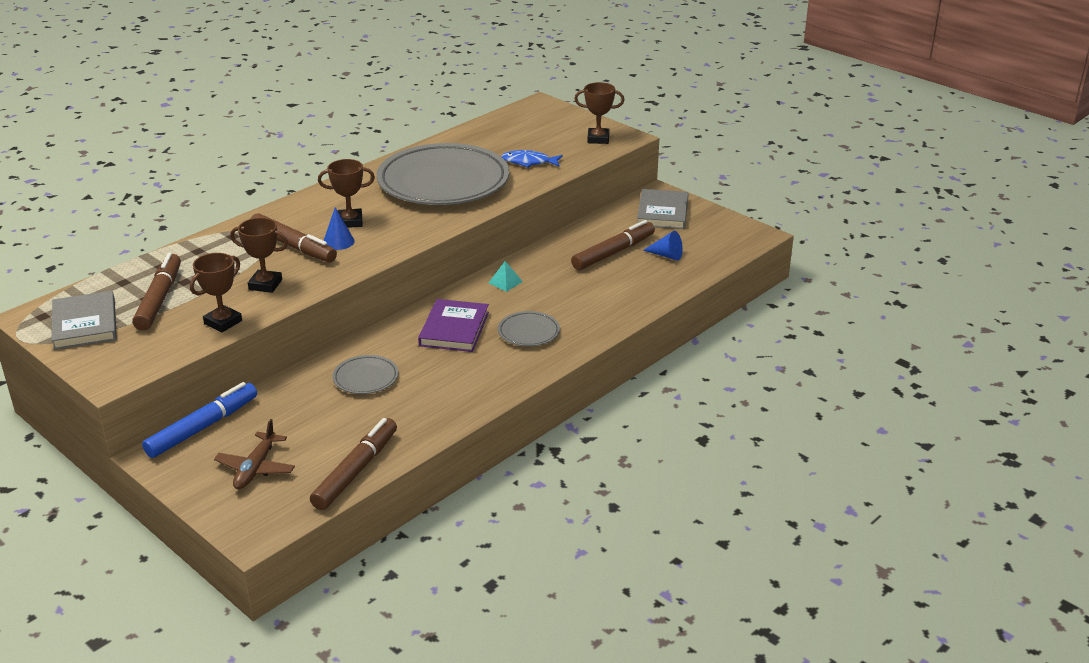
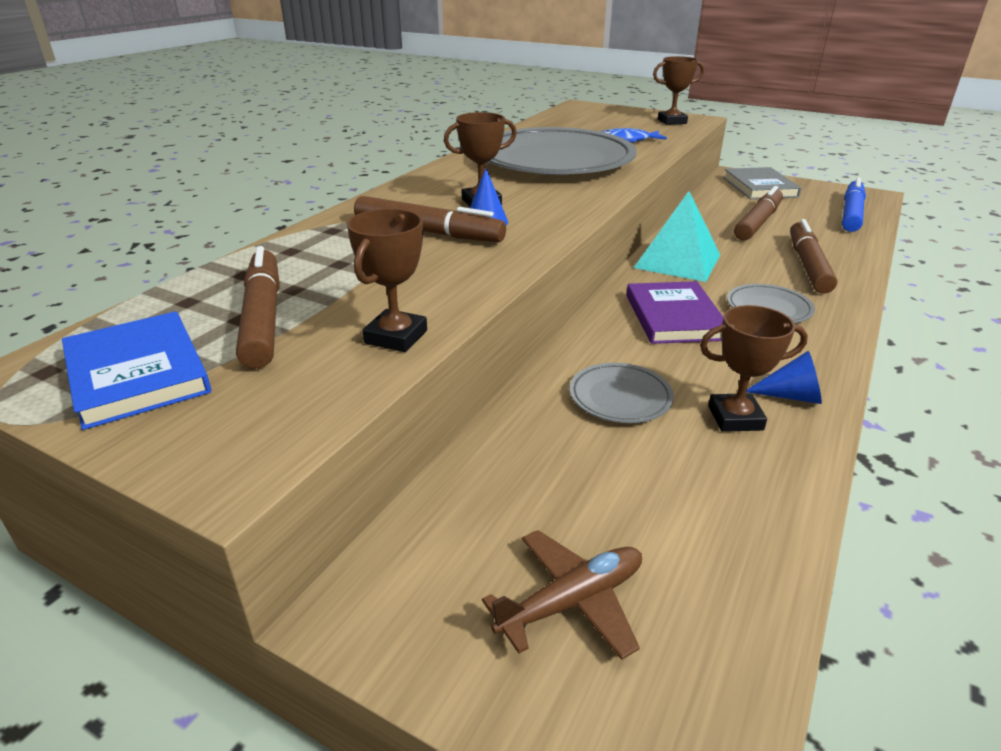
camera: 15 degrees left, 0 degrees up
(85, 324) = (138, 373): grey book -> blue book
(203, 427) = (415, 530): blue marker -> blue marker (851, 214)
(256, 468) = (572, 601): brown plane -> brown plane turned 120 degrees counterclockwise
(265, 285) = (425, 279): brown trophy -> brown trophy (735, 418)
(356, 471) = (756, 565): brown marker -> brown marker (808, 265)
(505, 282) = (677, 261): turquoise pyramid -> turquoise pyramid, size x2.30
(666, 255) = (813, 219): blue cone -> blue cone (791, 396)

